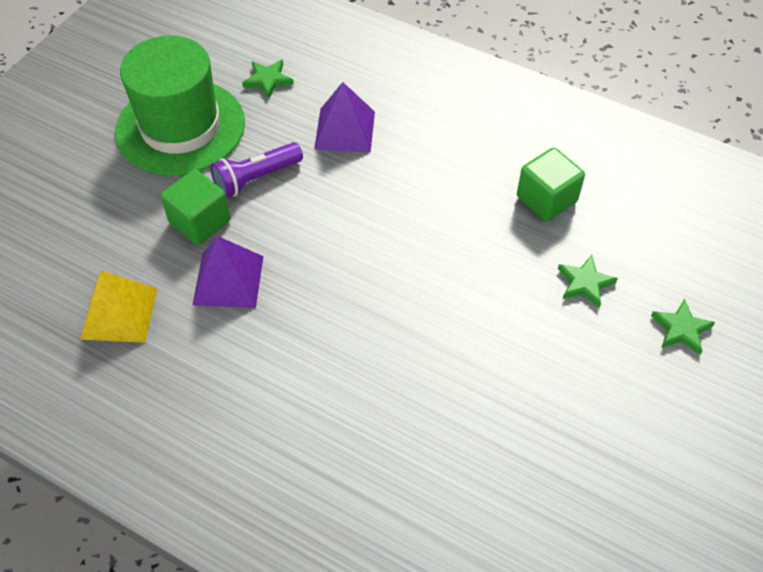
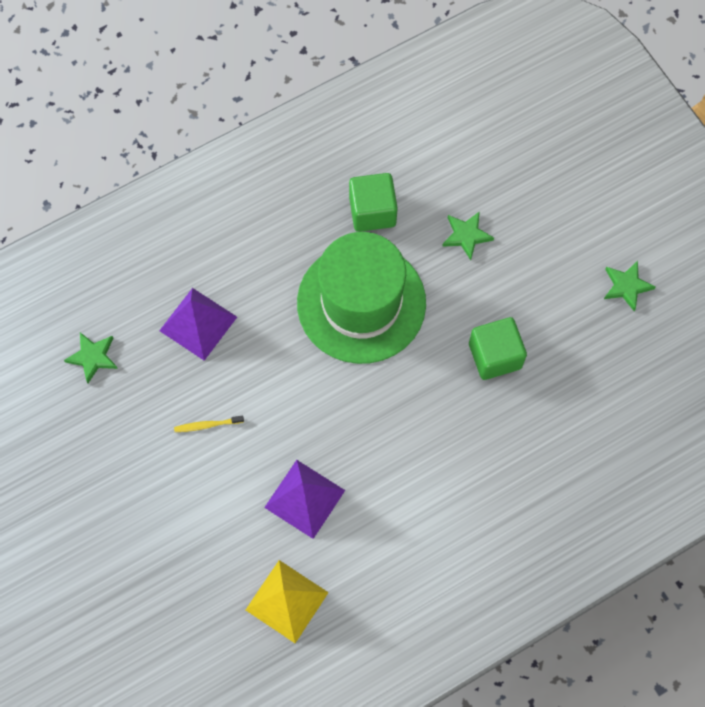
camera: 60 degrees left, 15 degrees up
(180, 127) = (103, 461): green hat -> green hat (361, 303)
(200, 221) = (227, 494): green cube -> green cube (495, 356)
(256, 178) = (207, 425): purple flashlight -> yellow toothbrush
(681, 329) = (543, 198): green star -> green star (626, 286)

